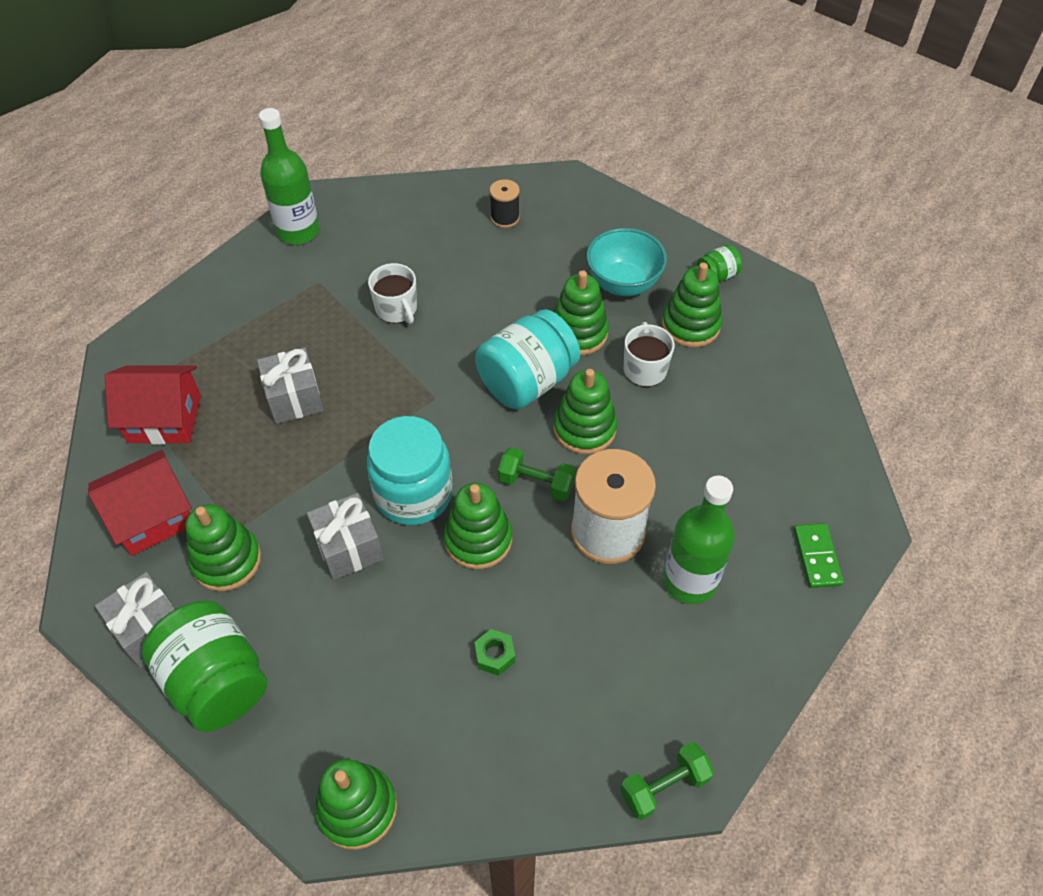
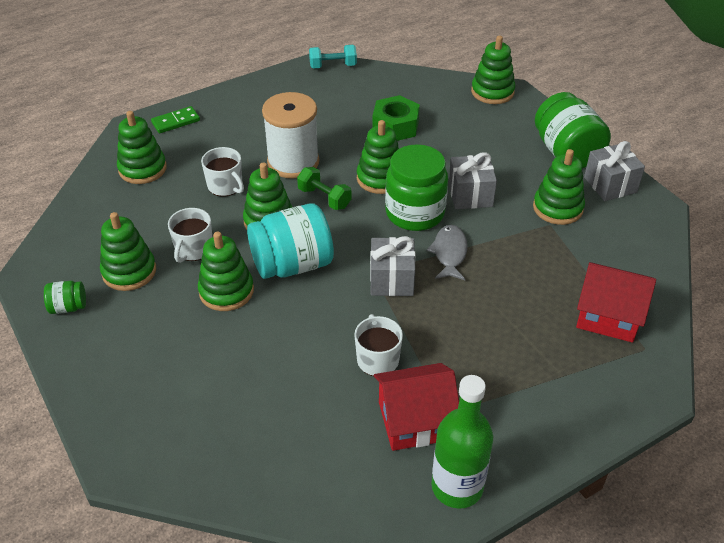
camera: 160 degrees left, 10 degrees down
(152, 517) = (614, 247): red house -> red house (415, 420)
(294, 398) = (492, 303): grey gift -> grey gift (392, 280)
(355, 448) = (449, 253): none -> grey fish
(413, 494) = (415, 213): turquoise jar -> green jar
(495, 655) = (395, 126): green nut -> green nut, size x1.89
(505, 218) = (221, 433): black spool -> none
(623, 284) = (156, 323): turquoise bowl -> none
(664, 786) = (333, 66): green dumbbell -> turquoise dumbbell
(669, 464) = (225, 186): none -> white mug
(690, 580) = (260, 129): green bottle -> none
(790, 459) = (142, 169): none -> green stacking toy
(817, 557) = (176, 121): green domino -> green domino turned 45 degrees clockwise

